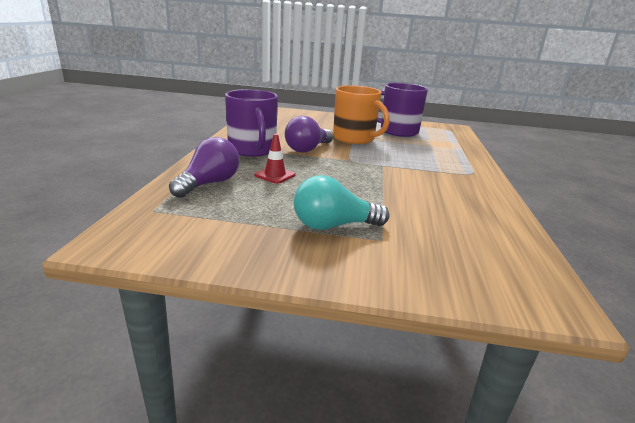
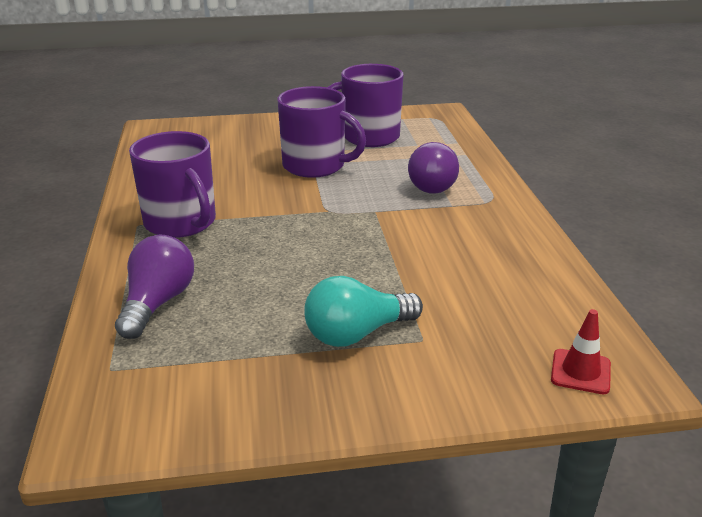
camera: 15 degrees left, 5 degrees up
(275, 175) = (239, 265): red traffic cone -> red traffic cone (580, 372)
(307, 149) = (259, 203): purple light bulb -> purple light bulb (435, 185)
(354, 138) = (315, 166): orange mug -> purple mug

